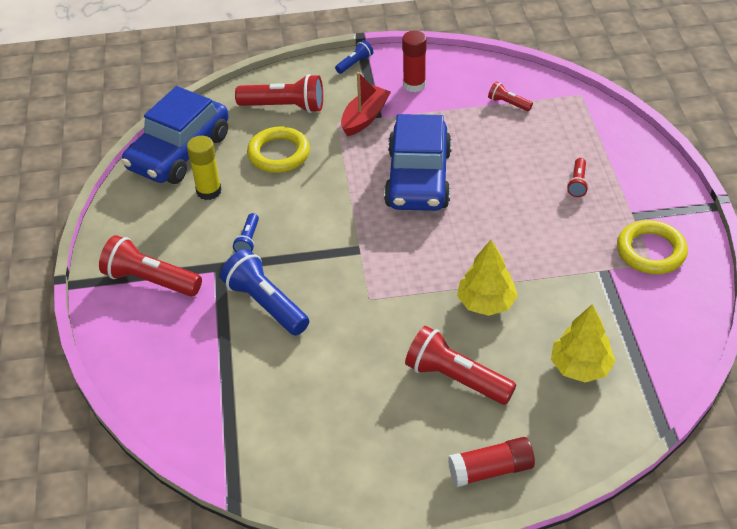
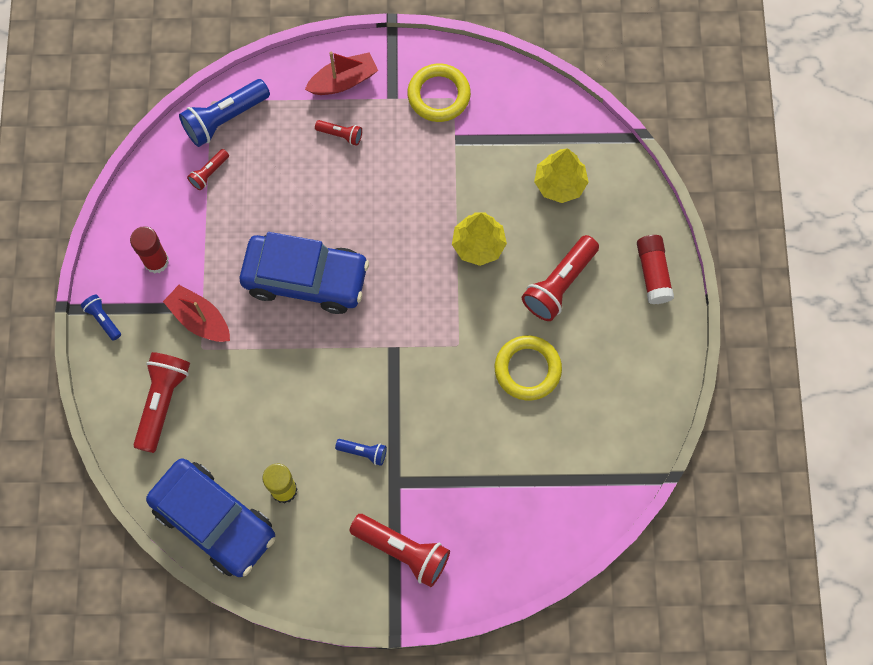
camera: 85 degrees left, 25 degrees up
(150, 280) = (402, 551): red flashlight -> red flashlight turned 90 degrees counterclockwise
(266, 304) = (451, 440): blue flashlight -> blue flashlight (225, 119)
(279, 154) = (240, 414): yellow ring -> yellow ring (527, 369)
(638, 178) = (343, 81): none -> red boat

